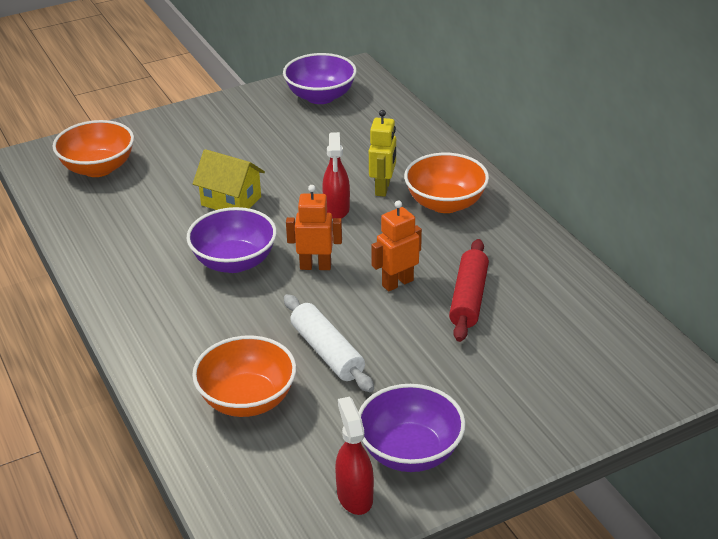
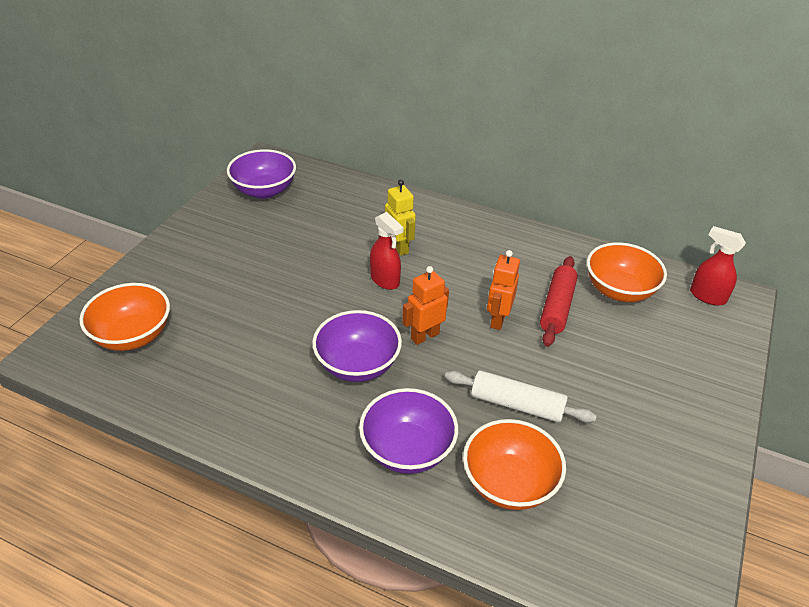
camera: 40 degrees left, 5 degrees up
(231, 201) = (292, 312): yellow house -> none
(354, 496) = (675, 515): red spray bottle -> red spray bottle (707, 296)
(410, 452) = (664, 453): purple bowl -> purple bowl (407, 450)
(445, 203) = (456, 240): orange bowl -> orange bowl (619, 290)
(469, 298) = (557, 307): red rolling pin -> red rolling pin turned 45 degrees clockwise

